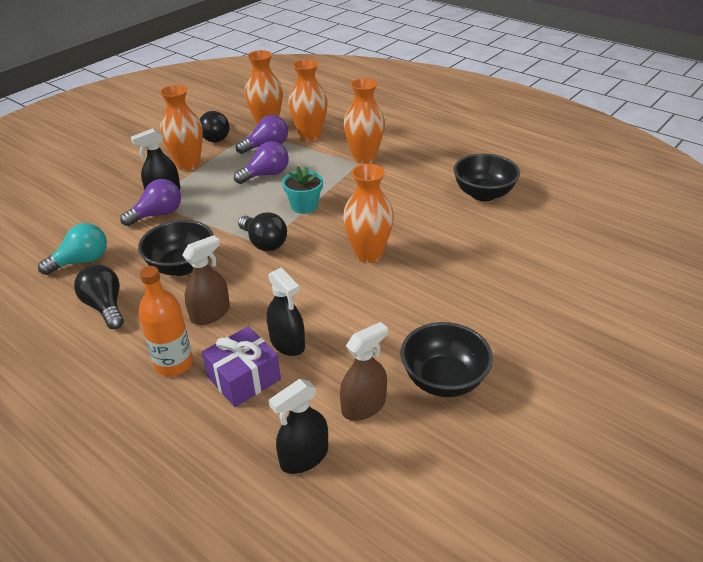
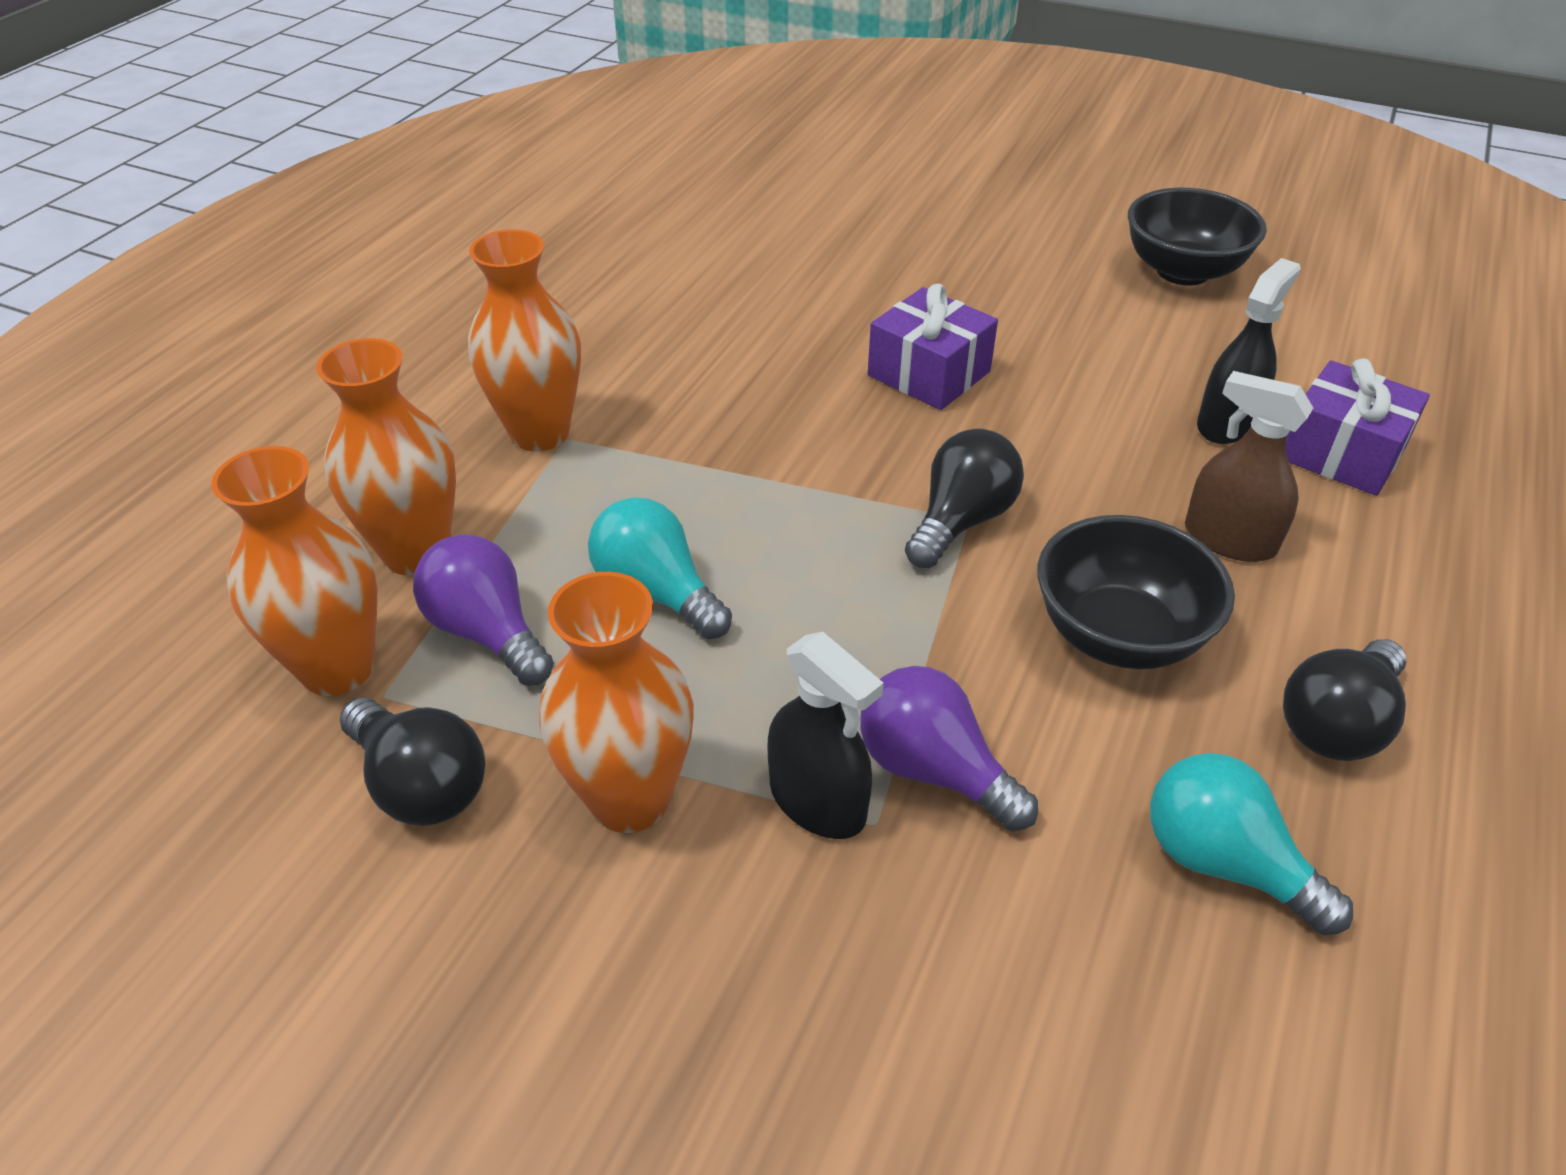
camera: 105 degrees left, 5 degrees up
(174, 364) = (1387, 548): orange bottle -> none
(216, 137) = (421, 784): black light bulb -> black light bulb turned 60 degrees clockwise
(266, 175) = (657, 592): purple light bulb -> turquoise light bulb
(304, 206) = (789, 490): turquoise flower pot -> none
(304, 457) = (1419, 364): black spray bottle -> none
(363, 406) = (1288, 329): brown spray bottle -> none
(368, 254) = (929, 373): orange vase -> purple gift
(483, 194) = (668, 267): black bowl -> none

